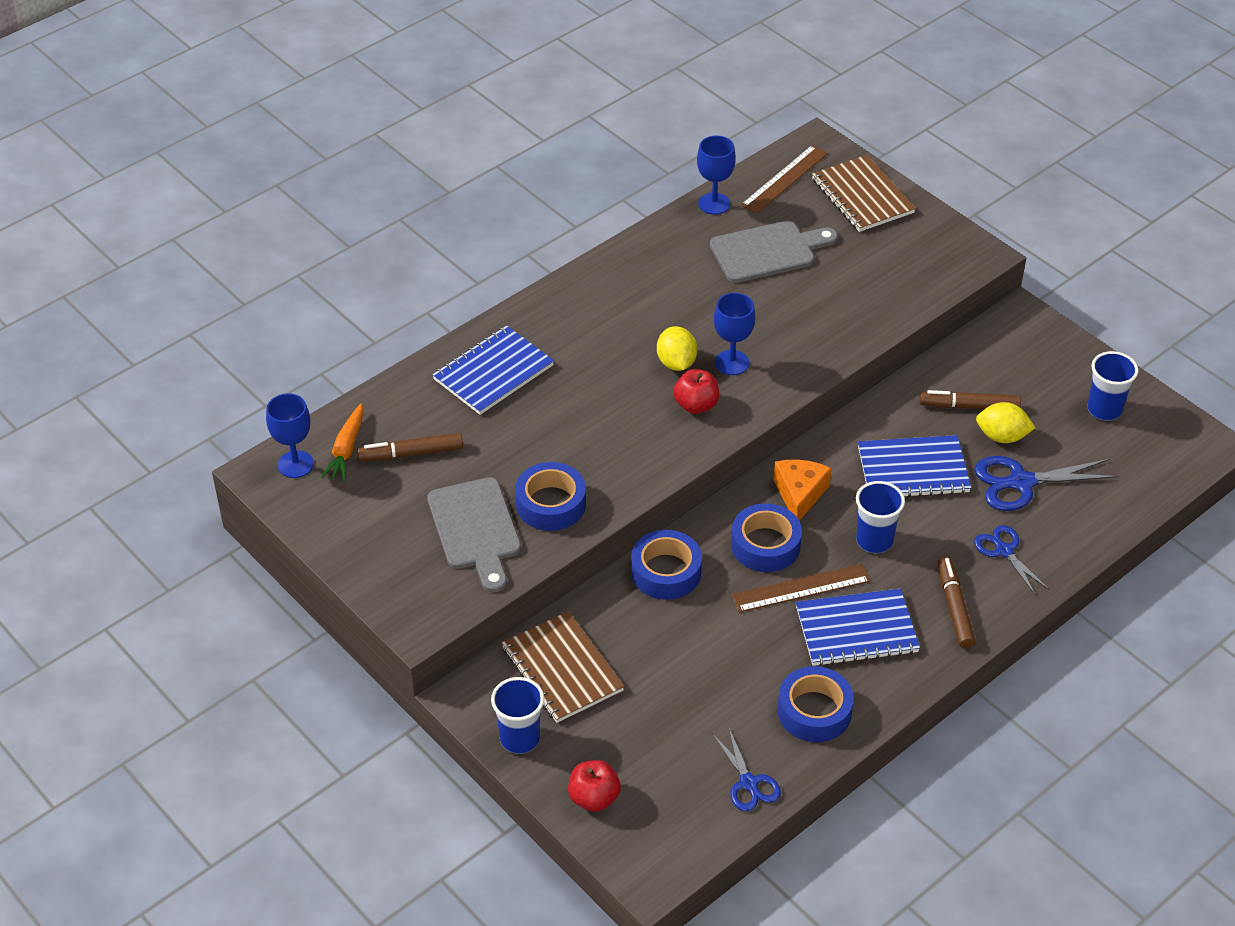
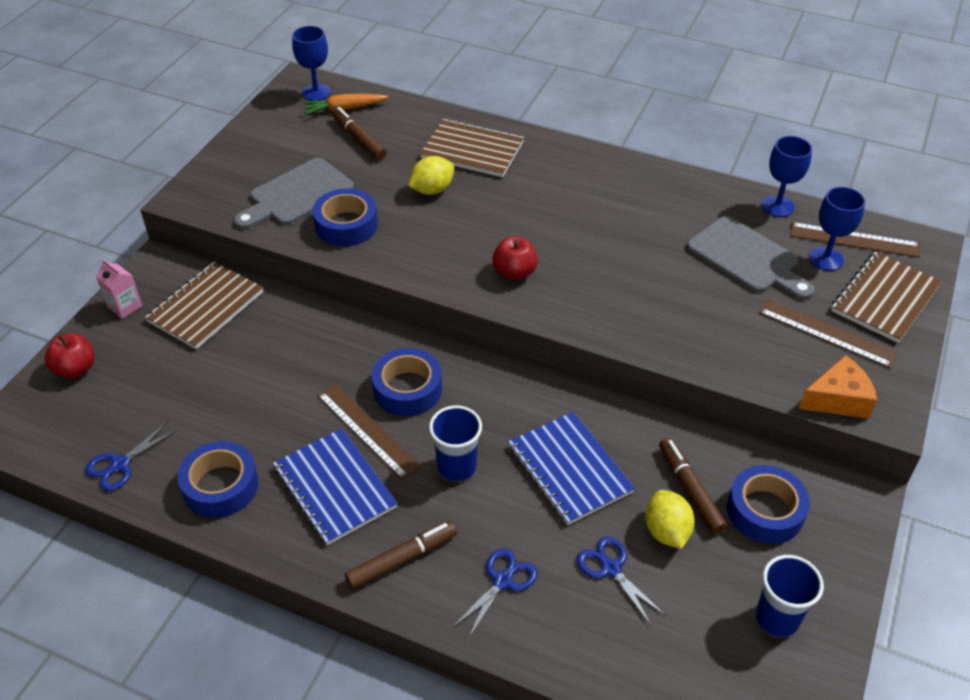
camera: 65 degrees right, 0 degrees up
(493, 373) = (472, 150): blue notebook -> brown notebook
(520, 738) = (125, 306): blue cup -> pink carton
(666, 572) = (341, 334): blue tape -> blue tape (765, 511)
(676, 363) = (558, 245): yellow lemon -> yellow lemon (432, 190)
(732, 363) = (583, 278): blue goblet -> blue goblet (826, 259)
(799, 494) = (484, 393): orange cheese -> orange cheese (837, 399)
(881, 246) = (827, 333): none -> brown ruler
(1021, 482) = (611, 569): blue scissors -> blue scissors, size x0.63

